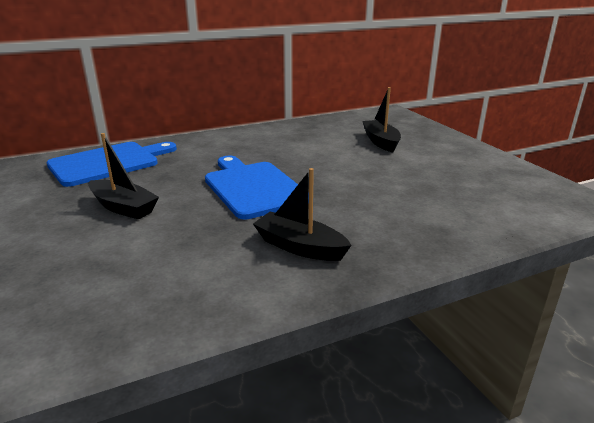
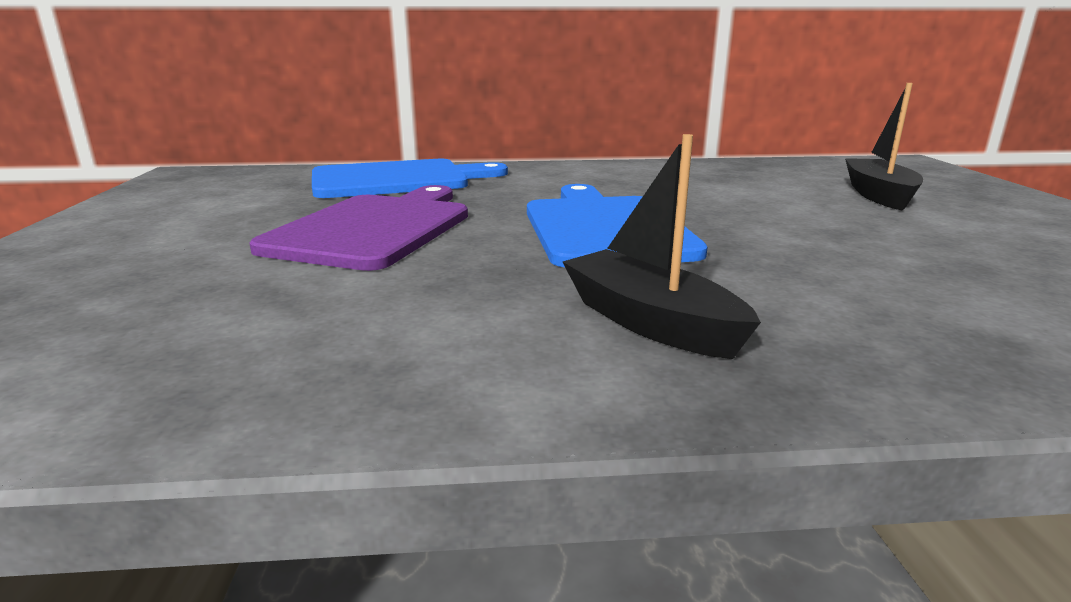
camera: 20 degrees right, 5 degrees down
(123, 207) = (375, 229): black boat -> purple cutting board

